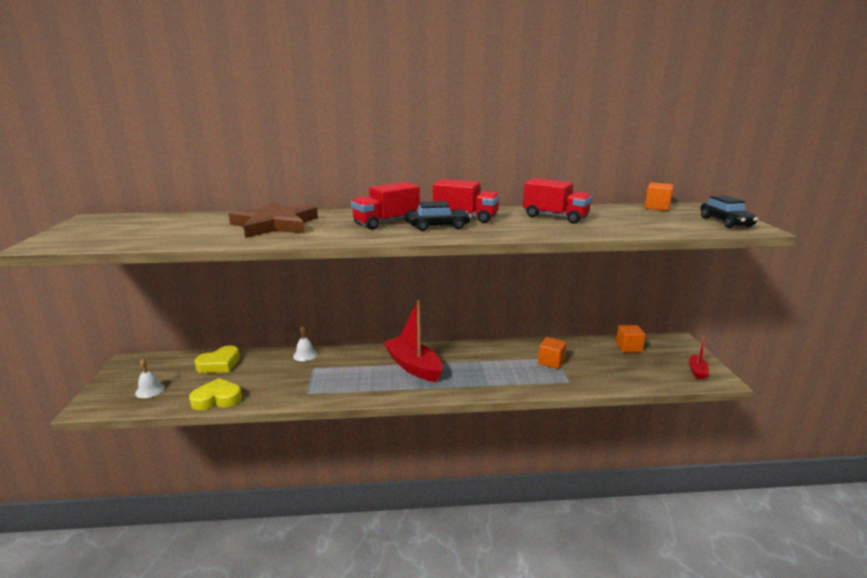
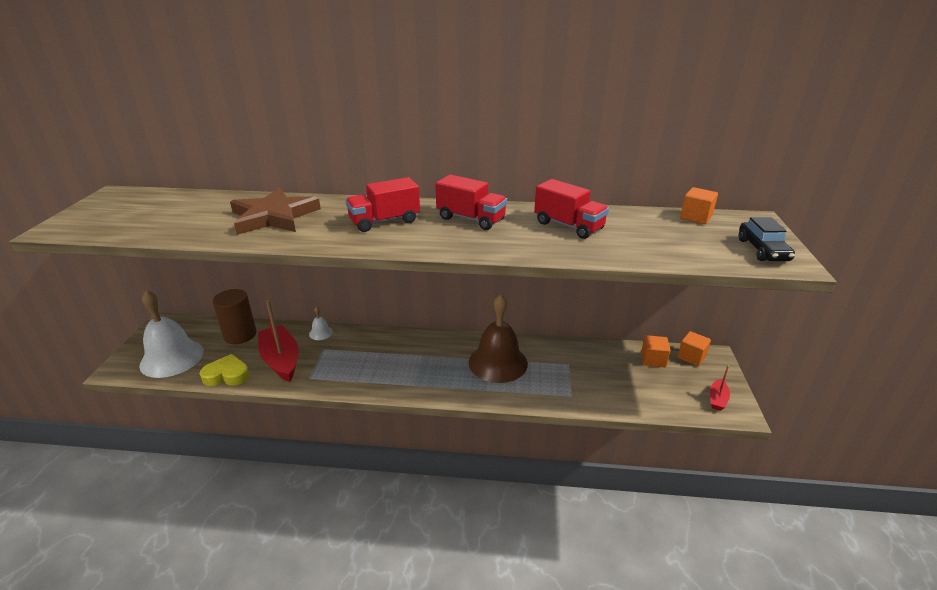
camera: 10 degrees right, 10 degrees up
(150, 390) = (172, 358): white bell -> white bell, size x2.36
(219, 364) = (240, 335): yellow heart -> brown cylinder
(413, 366) = (420, 358): red boat -> red boat (281, 360)
(439, 226) = (435, 232): black car -> none
(490, 363) = (498, 362): none -> brown bell
(551, 362) = (561, 369): orange cube -> orange cube (691, 357)

